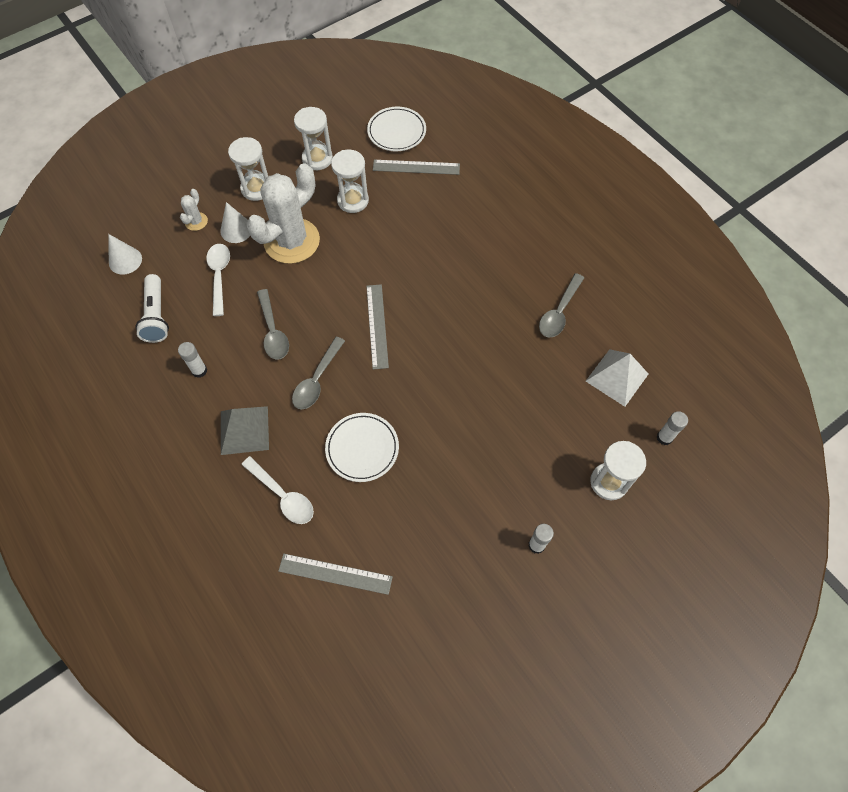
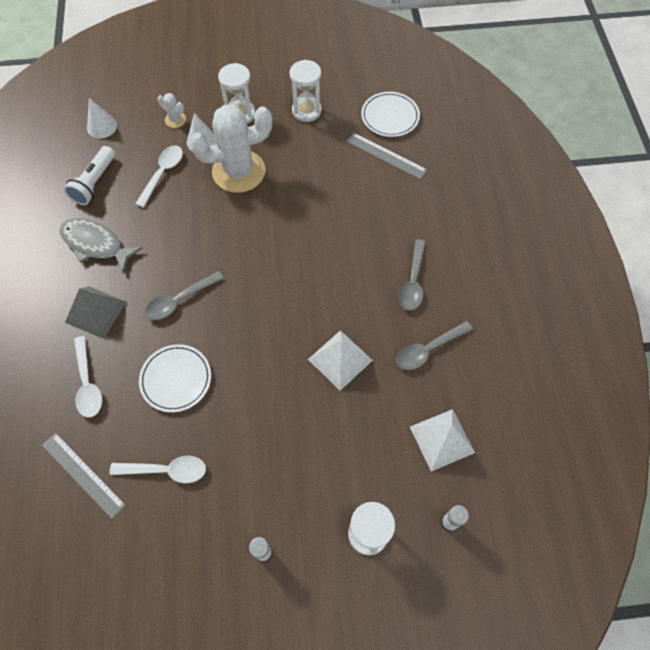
camera: 30 degrees right, 0 degrees up
(196, 221) = (175, 120): white cactus -> white cactus turned 75 degrees clockwise
(199, 371) = (95, 244): white glue stick -> grey fish
(273, 331) = (173, 241): grey spoon -> grey spoon (413, 282)
(353, 201) = (312, 160): white hourglass -> none
(377, 326) = (259, 279): grey ruler -> none
(408, 528) = (166, 470): none -> white spoon
(493, 357) = (340, 359): none -> white pyramid

